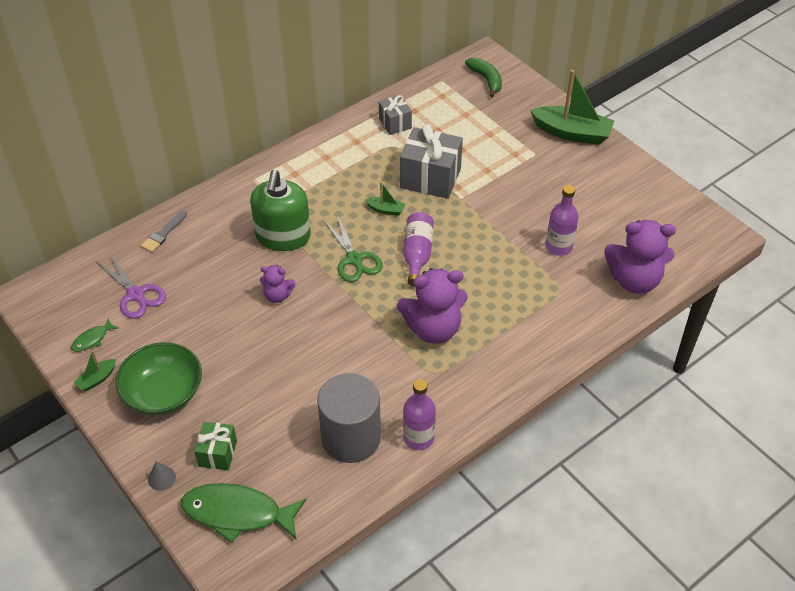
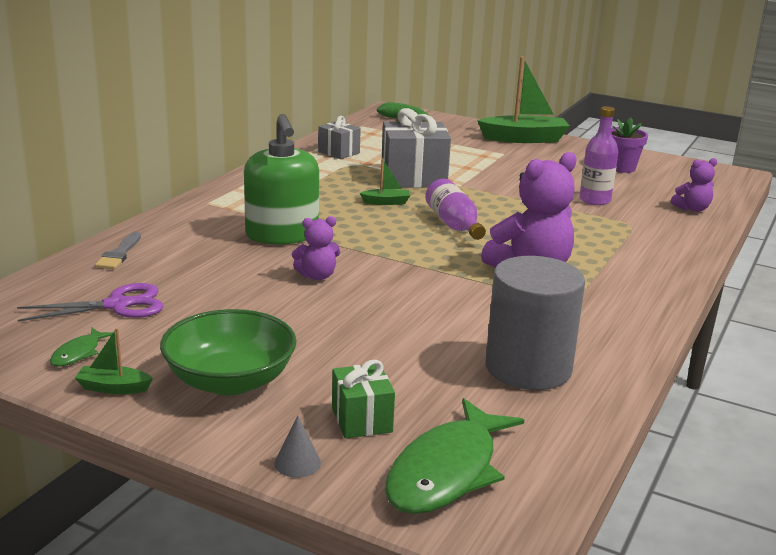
camera: 25 degrees left, 25 degrees down
(97, 379) = (113, 388): green boat -> green boat turned 75 degrees clockwise
(136, 294) = (117, 305): purple scissors -> purple scissors turned 45 degrees counterclockwise
(238, 513) = (447, 471): green fish -> green fish turned 45 degrees counterclockwise
(354, 259) = (385, 238): green scissors -> none
(418, 438) = (609, 351): purple bottle -> none
(624, 201) = (621, 168): none -> purple flower pot
(634, 280) = (692, 209): purple teddy bear -> purple teddy bear, size x0.52

